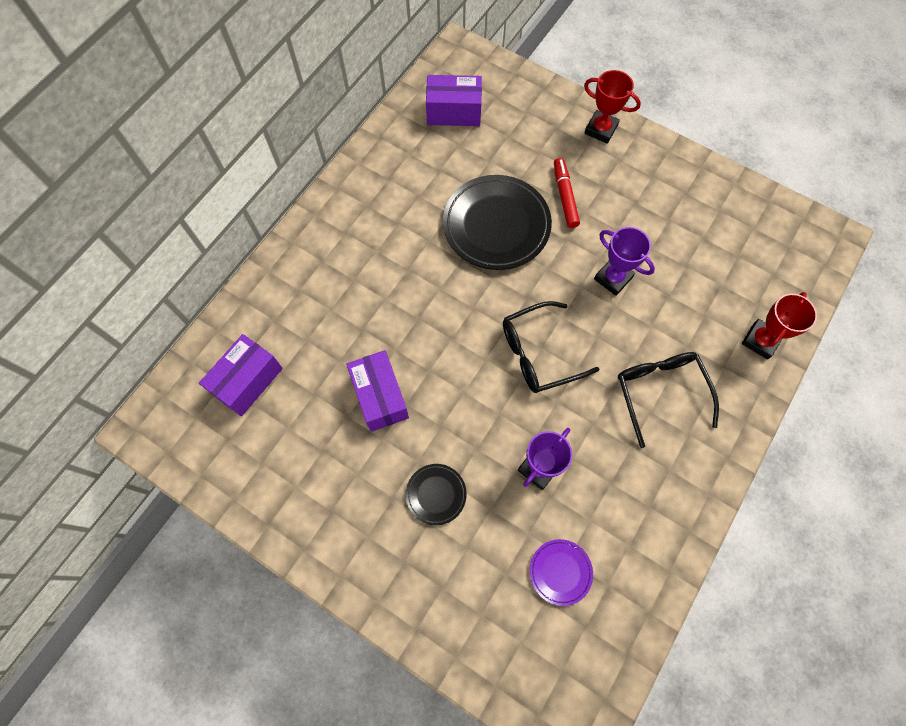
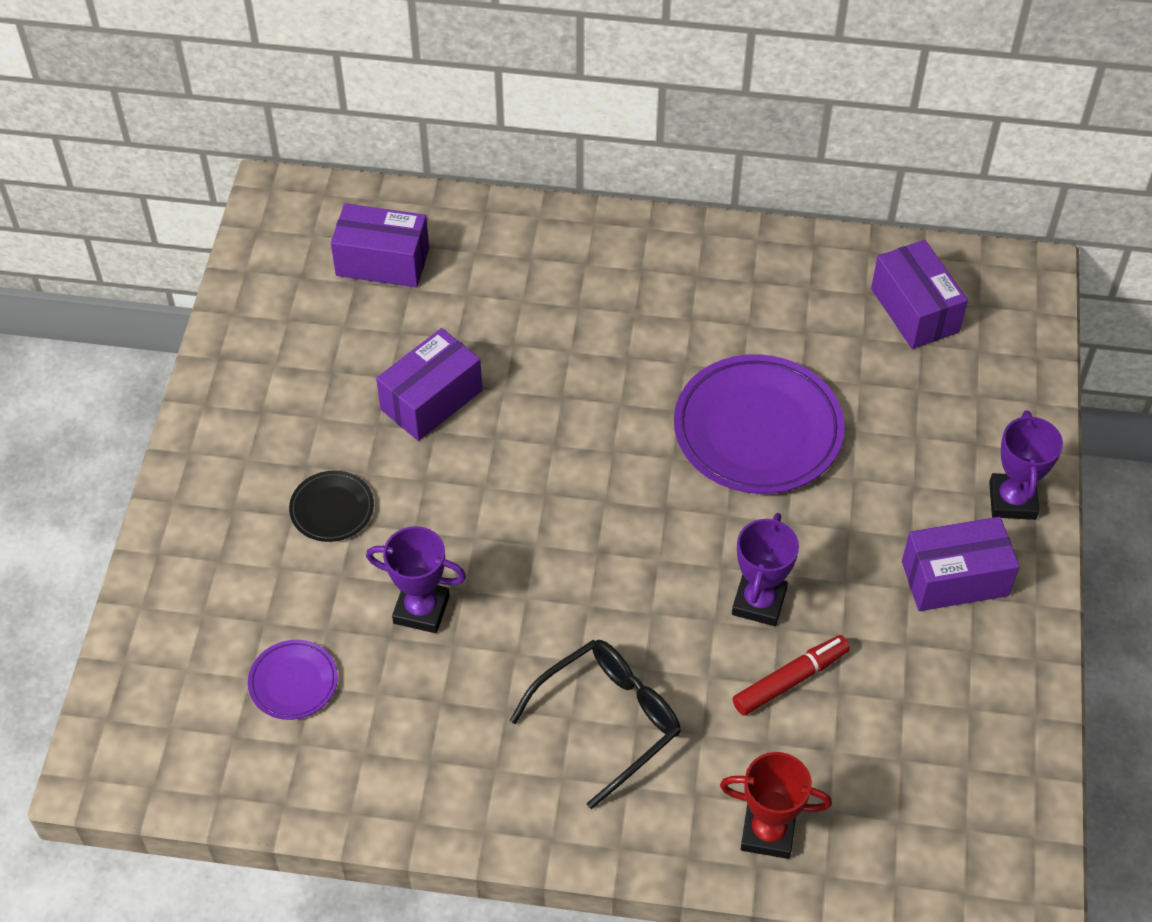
camera: 65 degrees right, 15 degrees down
(496, 225) = (757, 430): black plate -> purple plate
(538, 353) = (587, 551): black glasses -> none
(564, 196) = (860, 495): red marker -> red marker (790, 680)
(601, 129) = (1012, 500): red trophy -> purple trophy
(638, 178) = (954, 578): none -> purple box

